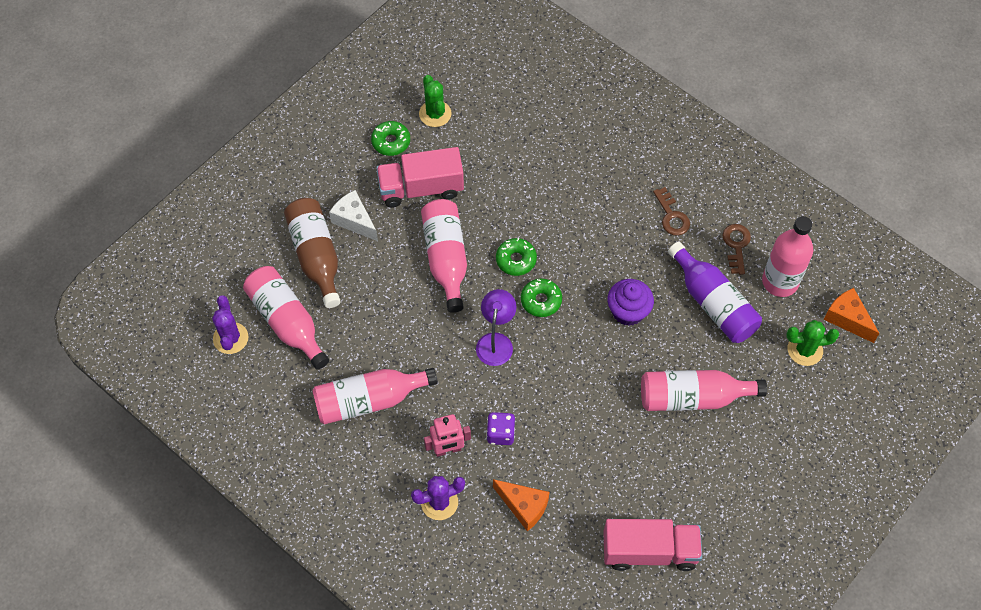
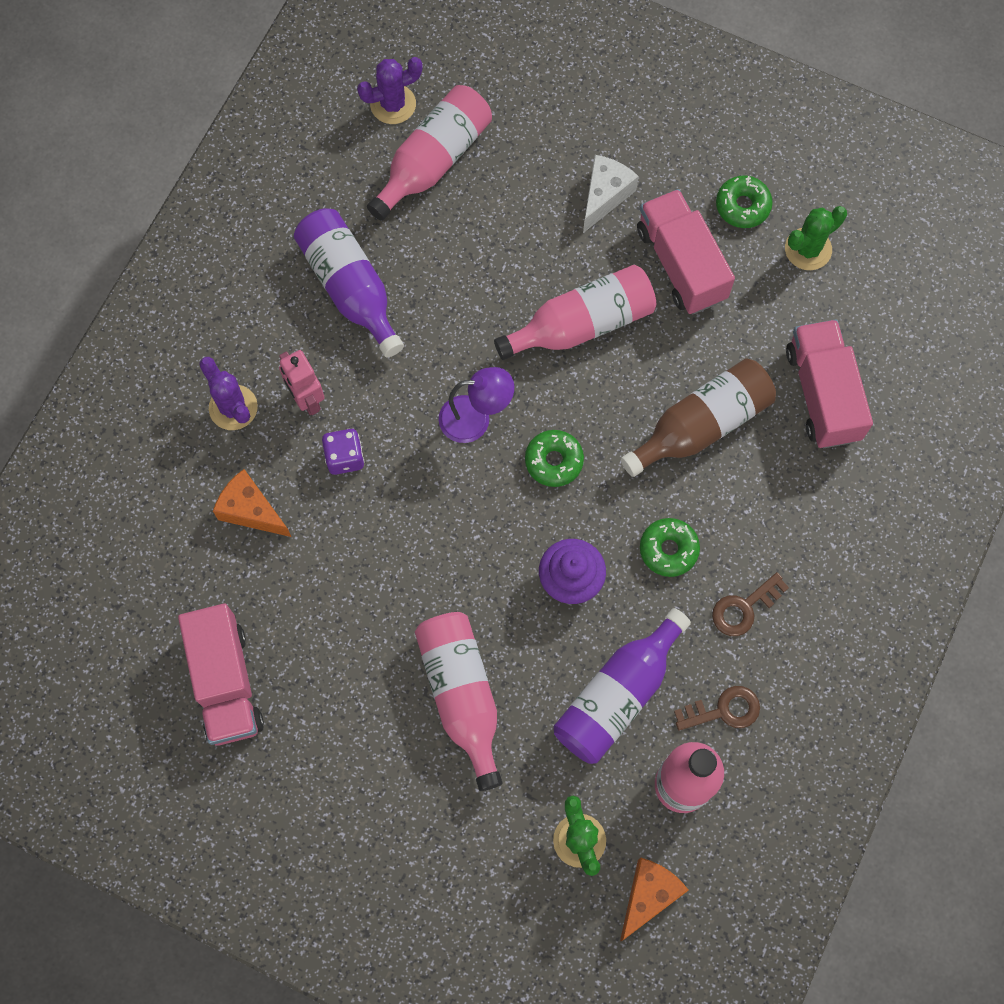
camera: 75 degrees right, 10 degrees up
(316, 256) = (537, 166): brown bottle -> brown bottle (701, 425)
(369, 400) = (350, 287): pink bottle -> purple bottle
(516, 260) = (607, 413): green donut -> green donut (668, 549)
(524, 506) = (251, 510): orange cheese -> orange cheese turned 105 degrees clockwise
(539, 134) = (822, 394): none -> pink truck

